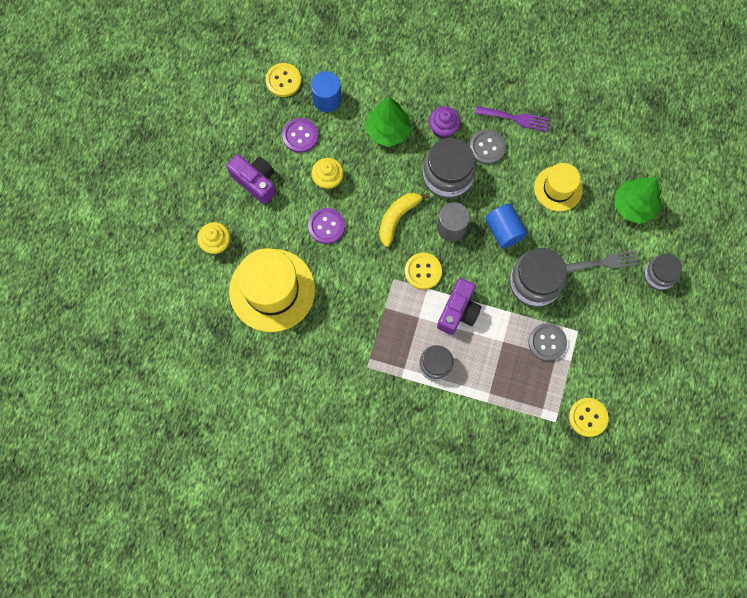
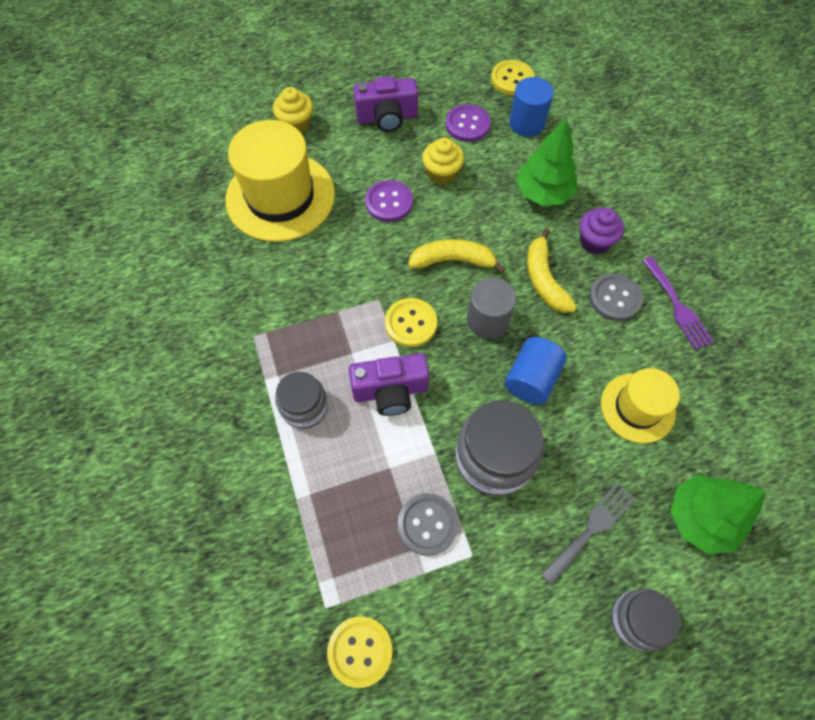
camera: 55 degrees right, 10 degrees down
(255, 182) = (387, 117): purple camera -> purple camera turned 75 degrees clockwise
(447, 176) = (544, 279): grey jar -> yellow banana
(603, 263) = (591, 529): grey fork -> grey fork turned 90 degrees counterclockwise

